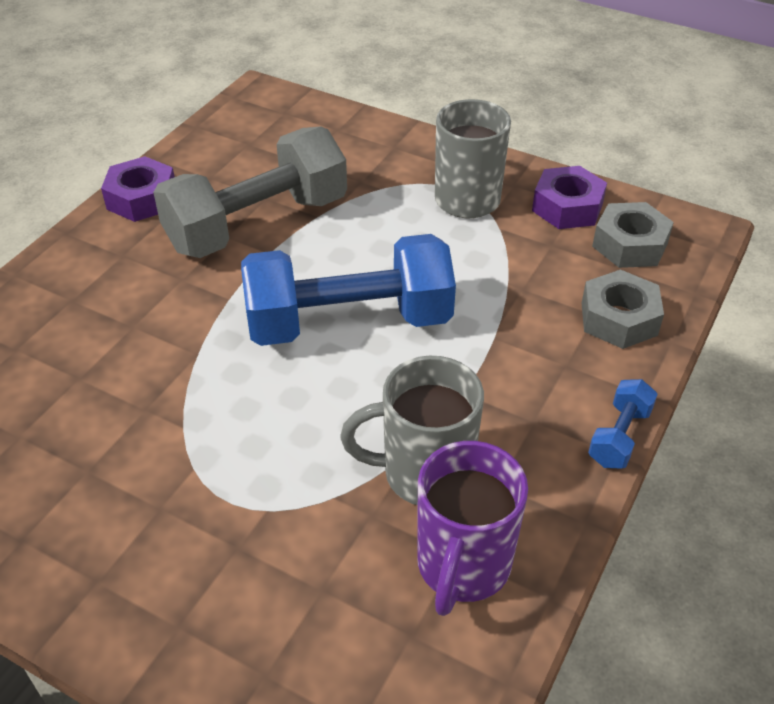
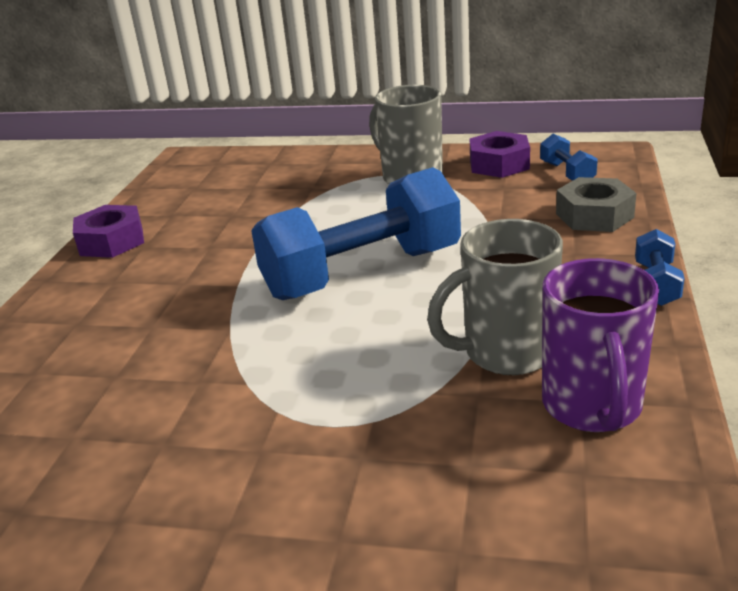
camera: 15 degrees left, 15 degrees down
(257, 224) = (234, 232): grey dumbbell -> none
(630, 245) = (567, 173): grey nut -> blue dumbbell

